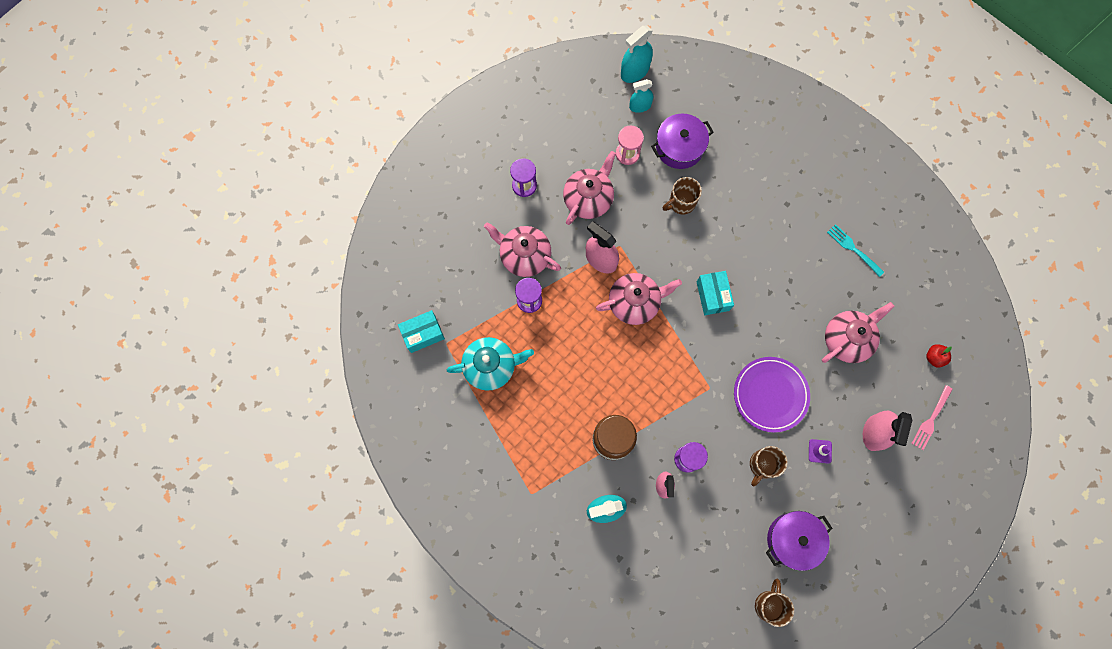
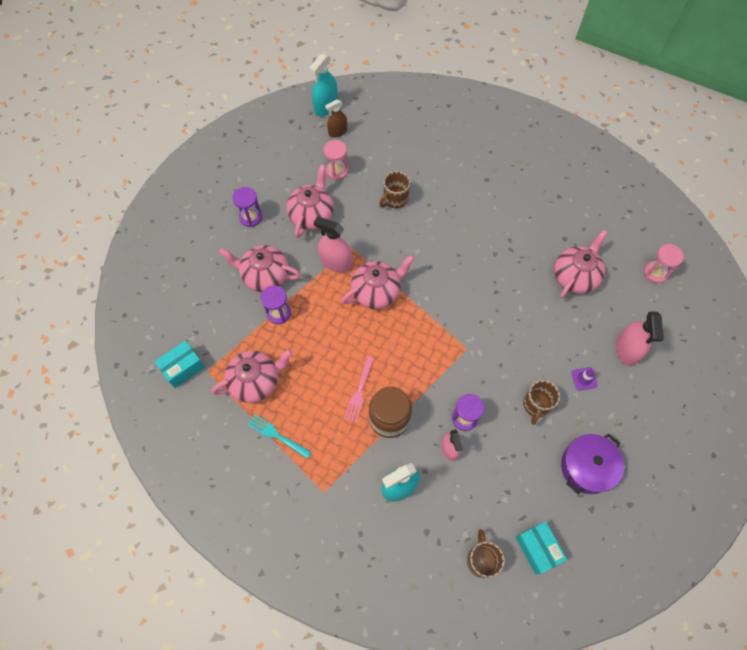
camera: 15 degrees left, 10 degrees down
(491, 366) = (255, 381): turquoise teapot -> pink teapot
(640, 106) = (337, 132): turquoise spray bottle -> brown spray bottle
(679, 147) = (381, 156): purple pot -> none
(712, 296) = (445, 269): turquoise box -> turquoise box (537, 549)
(769, 604) = (585, 536): brown mug -> brown mug (481, 559)
(770, 395) = (523, 340): purple plate -> none
(853, 249) = (555, 201): turquoise fork -> turquoise fork (277, 435)
(931, 419) = (672, 325): pink fork -> pink fork (359, 391)
(934, 357) = (655, 273): red apple -> pink hourglass

